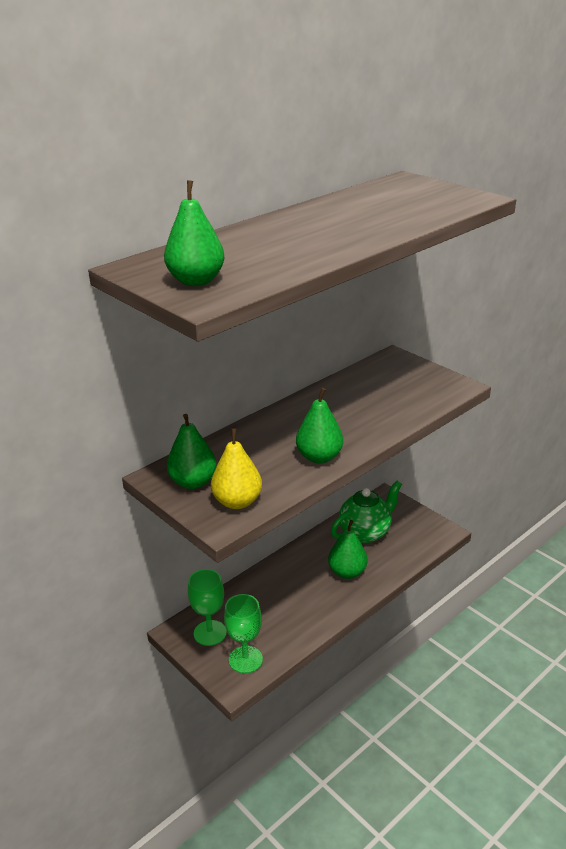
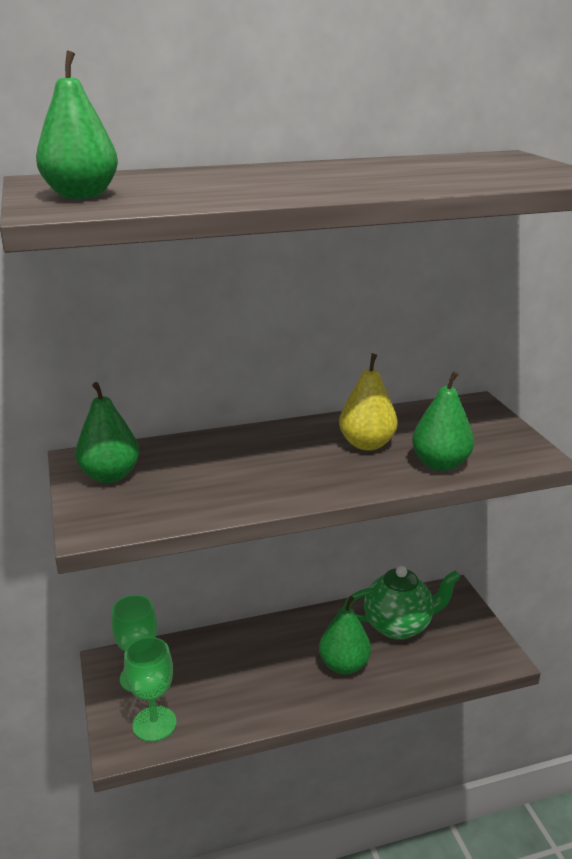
camera: 25 degrees right, 5 degrees down
(237, 502) = (133, 510): yellow pear -> yellow pear (367, 444)
(319, 457) = (276, 489): green pear -> green pear (440, 464)

